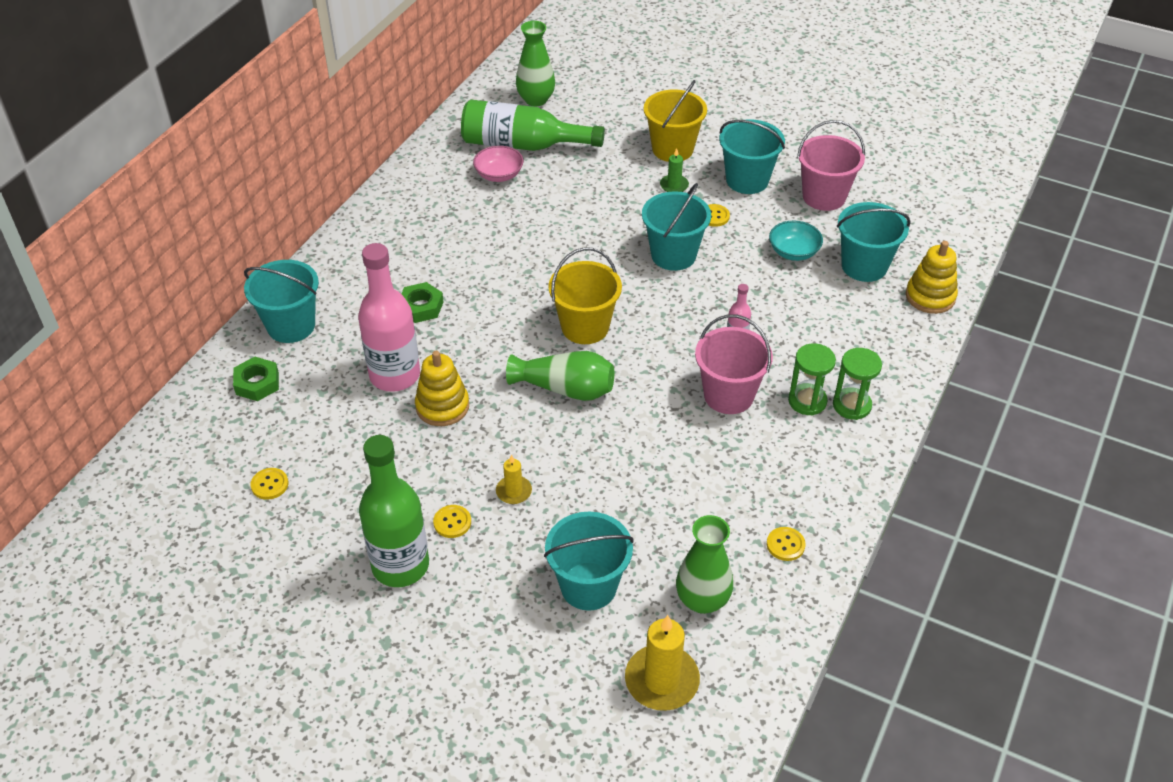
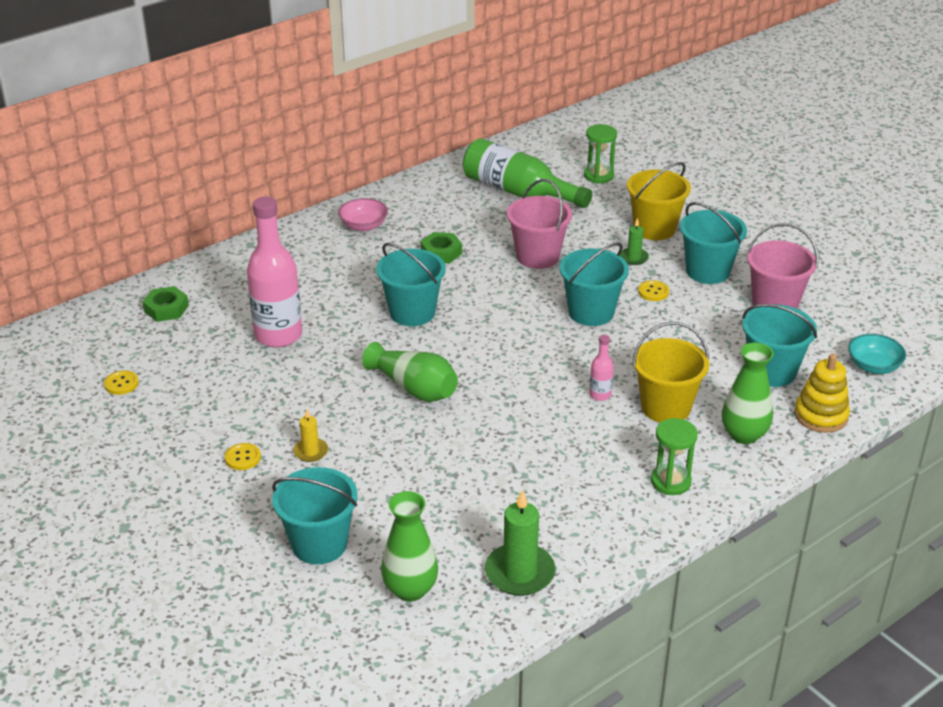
camera: 25 degrees right, 10 degrees down
(291, 326) = (223, 275): turquoise bucket -> turquoise bucket (412, 312)
(400, 565) = (177, 475): green bottle -> none
(421, 307) = (338, 291): green nut -> green nut (441, 252)
(442, 406) = (300, 370): yellow stacking toy -> none
(499, 175) = (480, 209): pink bowl -> pink bowl (364, 226)
(536, 100) = (556, 160): green vase -> green vase (744, 435)
(585, 327) = (467, 346): yellow bucket -> yellow bucket (666, 407)
(661, 680) = (327, 638): yellow candle -> none
(728, 395) = (558, 437): pink bucket -> pink bucket (537, 256)
(785, 545) = (520, 573): yellow button -> green candle
(793, 252) = (709, 341): turquoise bowl -> turquoise bowl (873, 366)
(807, 401) = (629, 465): green hourglass -> green hourglass (598, 175)

